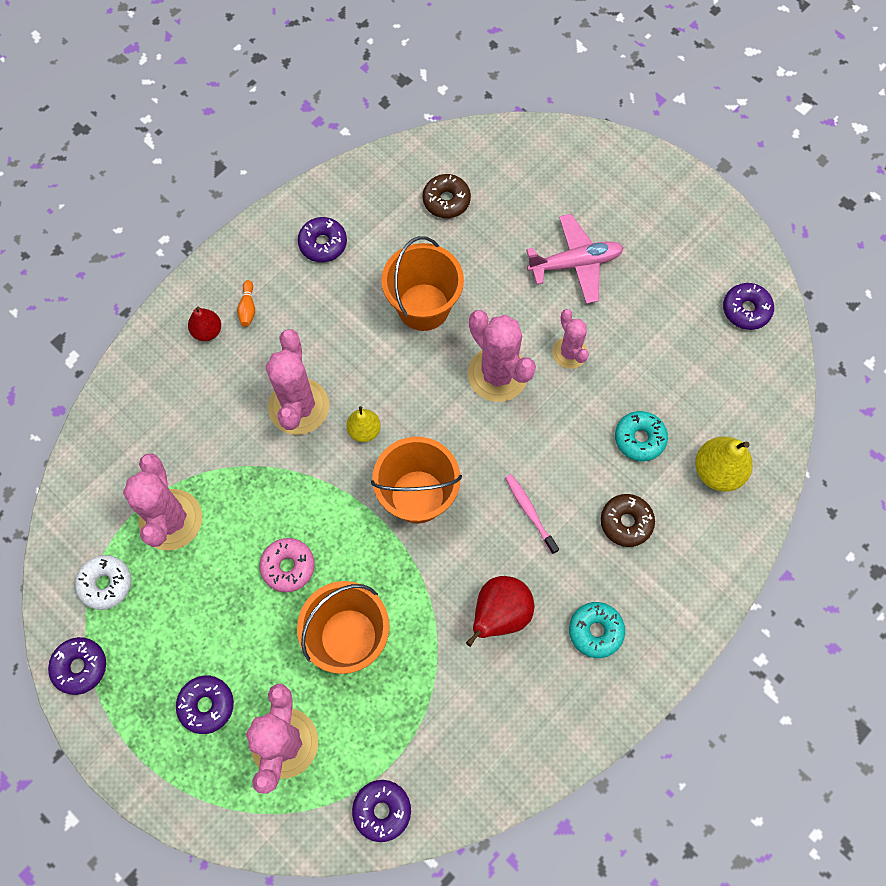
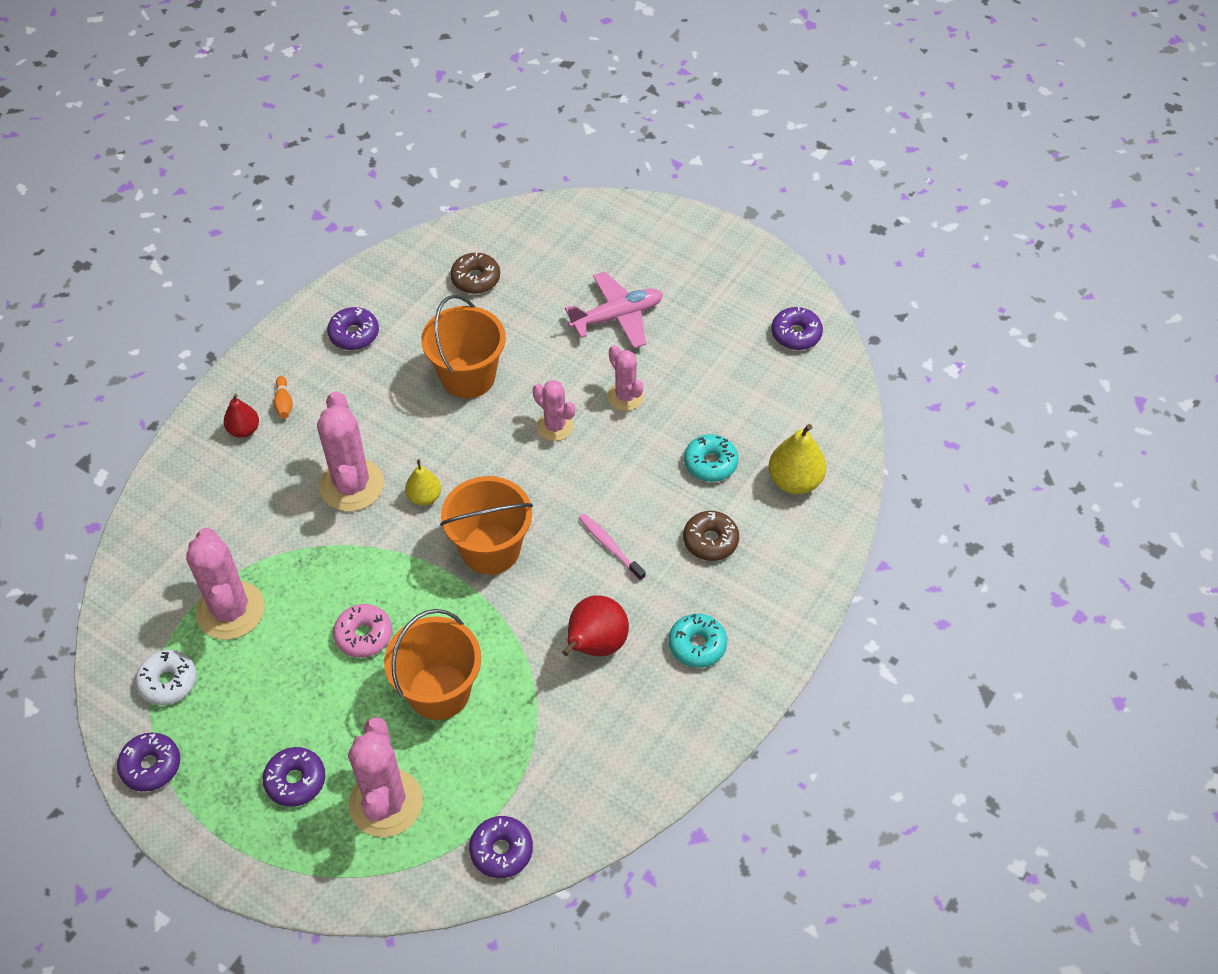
camera: 10 degrees left, 15 degrees down
(497, 374) = (555, 426): pink cactus -> pink cactus, size x0.59

